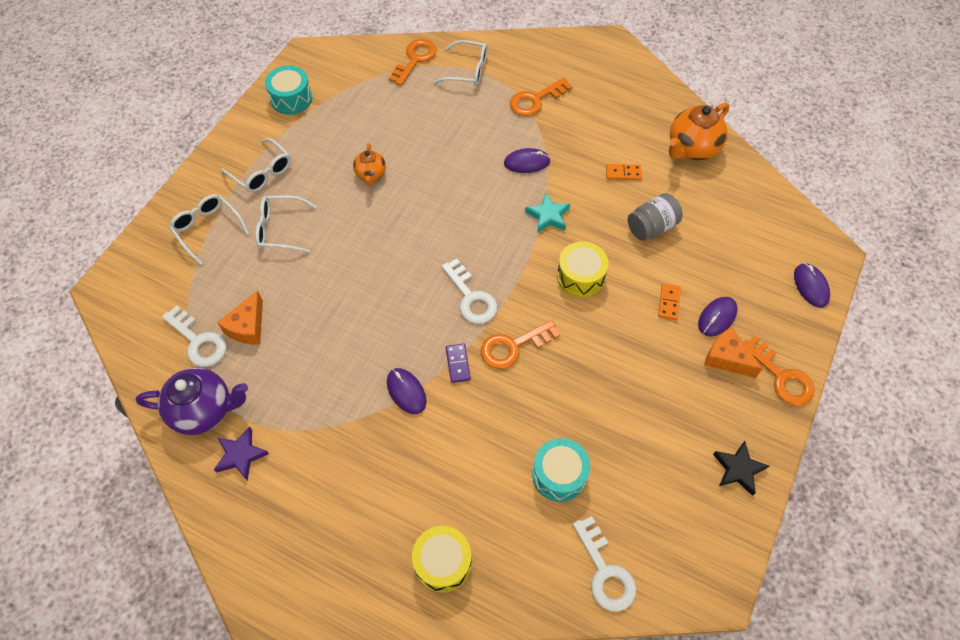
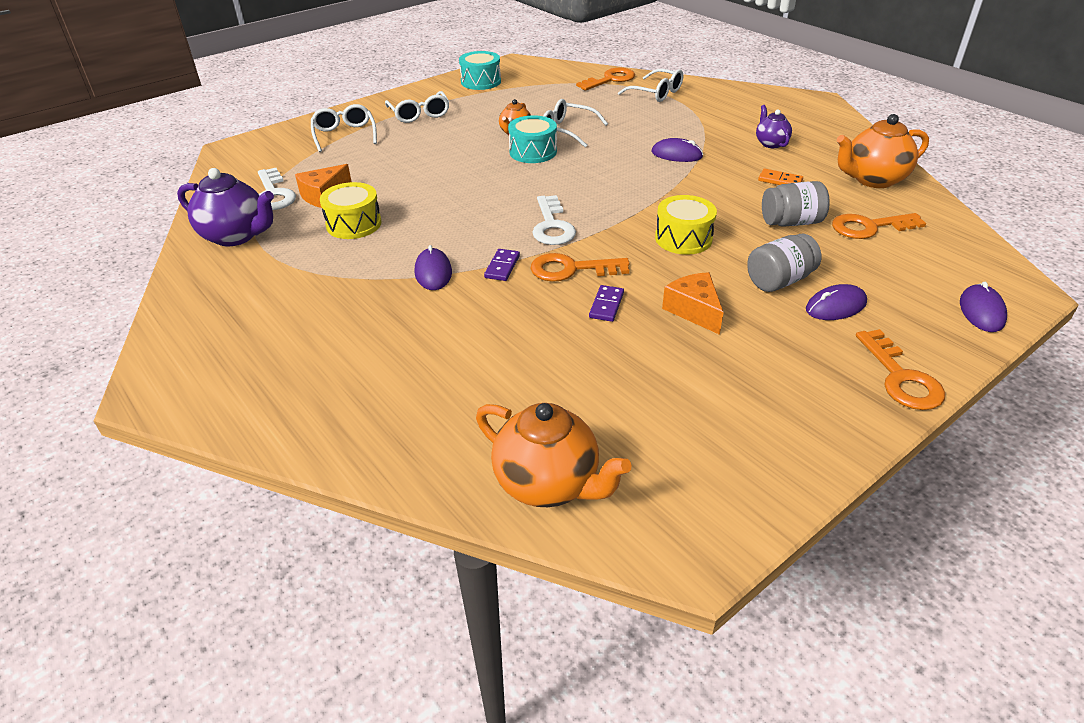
camera: 25 degrees right, 20 degrees down
(241, 455) = (239, 272): purple star -> none
(280, 229) = (406, 147): white glasses -> white glasses (567, 131)
(443, 562) = (362, 411): yellow drum -> yellow drum (354, 224)
(536, 100) = (713, 120): orange key -> orange key (870, 227)
(548, 216) = (675, 191): turquoise star -> none
(559, 378) = (606, 305): none -> purple domino
(559, 474) = (551, 380): turquoise drum -> turquoise drum (533, 152)
(596, 121) = (771, 143): none -> purple teapot
(605, 571) = (548, 484): white key -> orange teapot
(669, 302) = (779, 281): orange domino -> grey jar
(726, 358) = (830, 342): orange cheese -> orange cheese (694, 310)
(738, 469) = (792, 445): black star -> none

